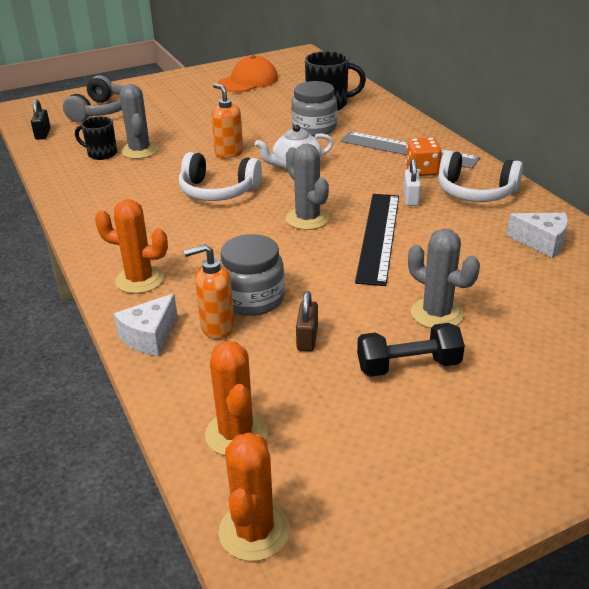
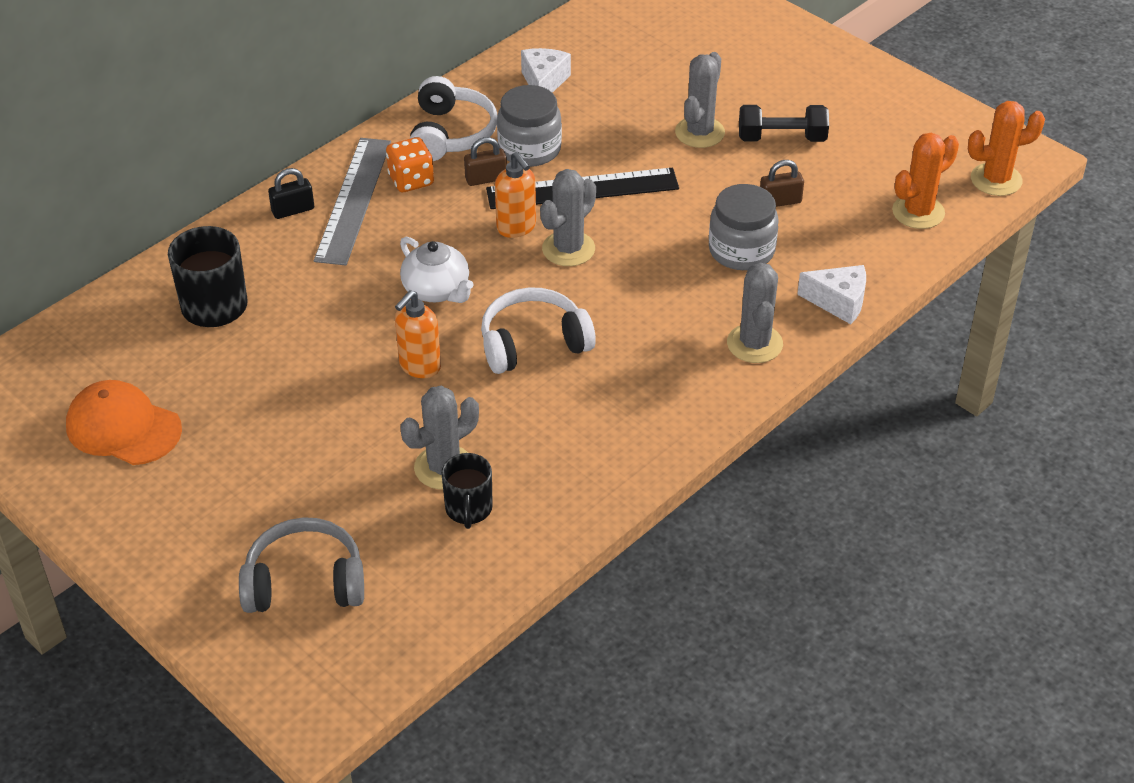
camera: 110 degrees left, 10 degrees up
(43, 134) = (421, 621): black padlock -> black padlock (293, 210)
(140, 280) = (754, 344): orange cactus -> grey cactus
(217, 327) = (798, 262): orange soap dispenser -> orange soap dispenser (516, 227)
(218, 191) = (533, 343): white headphones -> white headphones turned 105 degrees counterclockwise
(314, 128) = (308, 300): grey jar -> grey jar (529, 149)
(408, 366) = (782, 138): black dumbbell -> black dumbbell turned 60 degrees counterclockwise
(411, 198) = (486, 179): white padlock -> brown padlock

